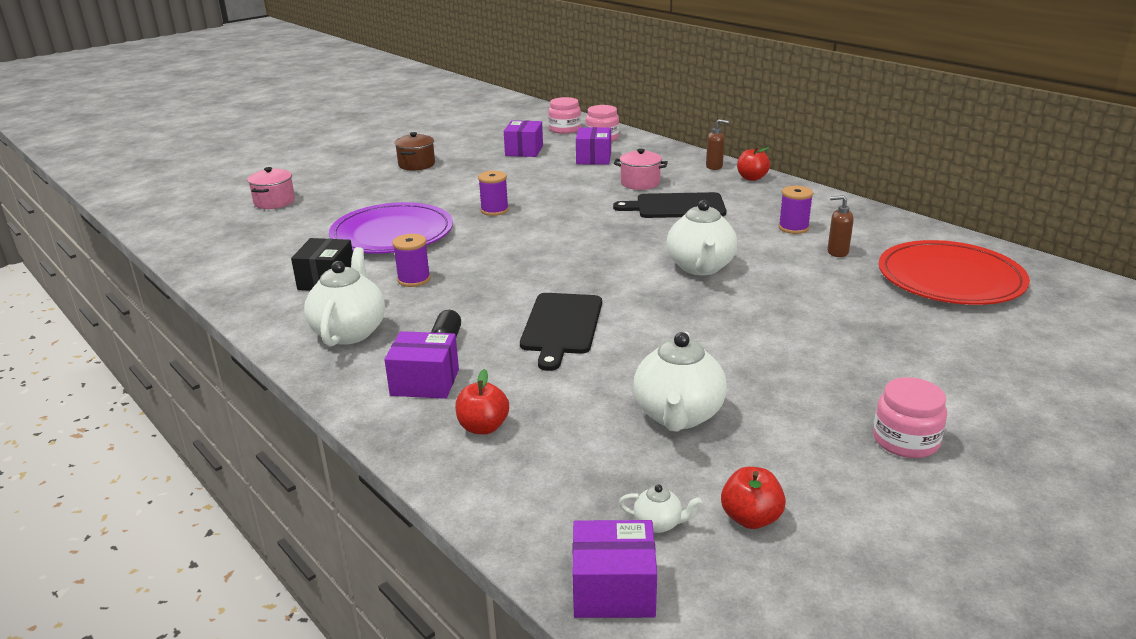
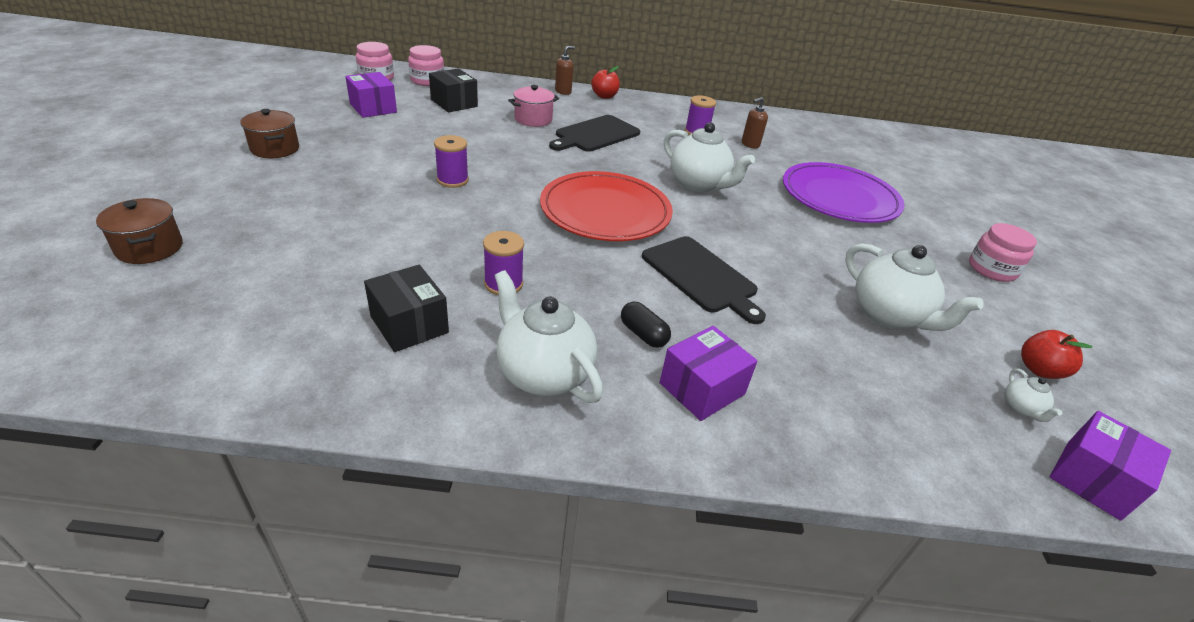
camera: 50 degrees left, 10 degrees up
(274, 202) = (150, 248): pink pot -> brown pot
(392, 234) = (389, 240): purple plate -> purple plate (839, 197)
(483, 427) = (814, 404): red apple -> none
(593, 158) = (454, 103): purple box -> black box
(659, 523) = (1021, 408): white teapot -> white teapot turned 120 degrees clockwise
(950, 278) = (829, 146): red plate -> red plate (605, 211)

